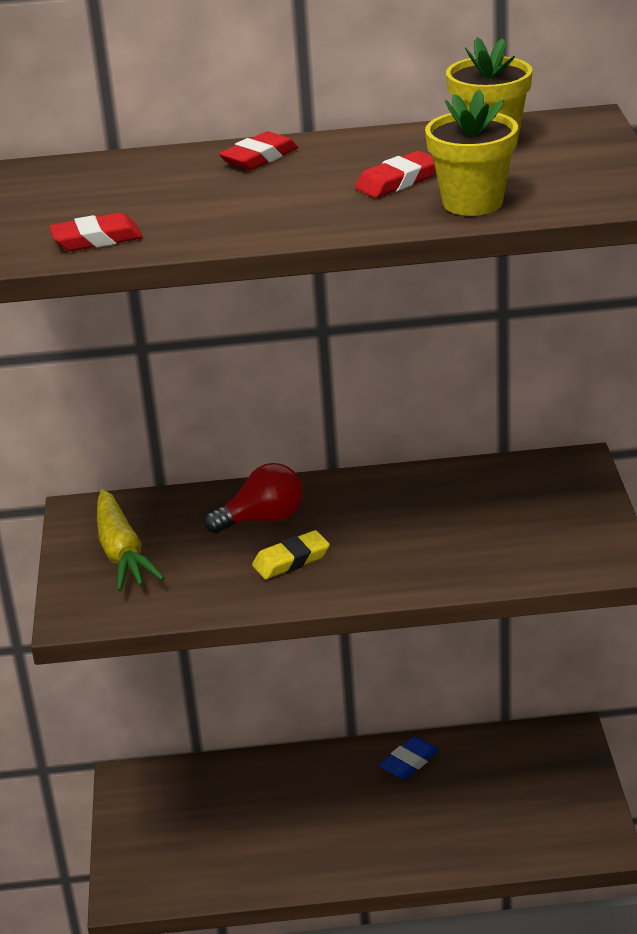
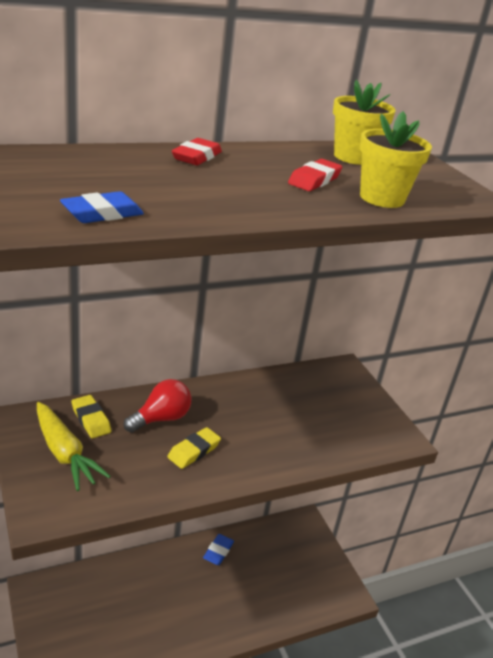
camera: 25 degrees left, 0 degrees up
(97, 239) = (102, 214): red eraser -> blue eraser
(168, 516) = (91, 419): none -> yellow eraser

